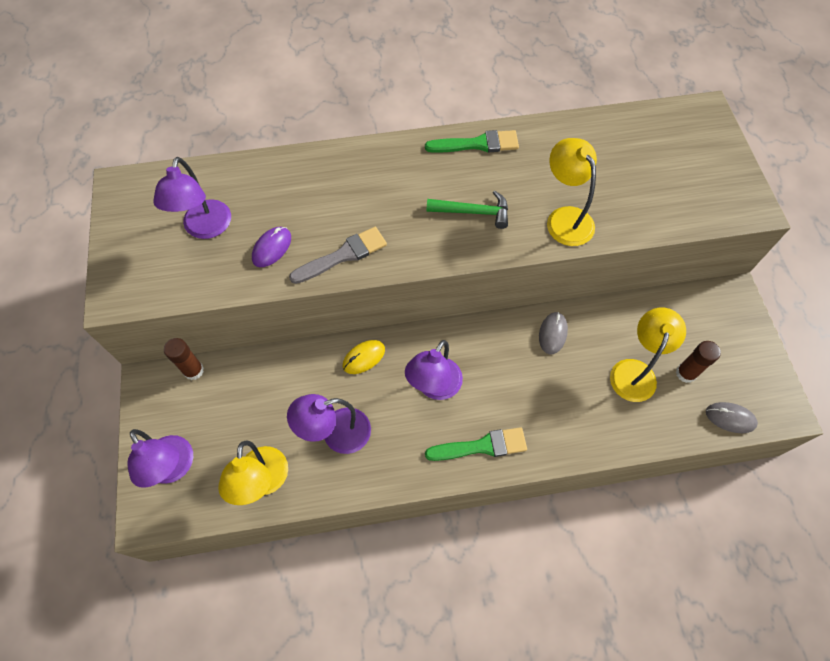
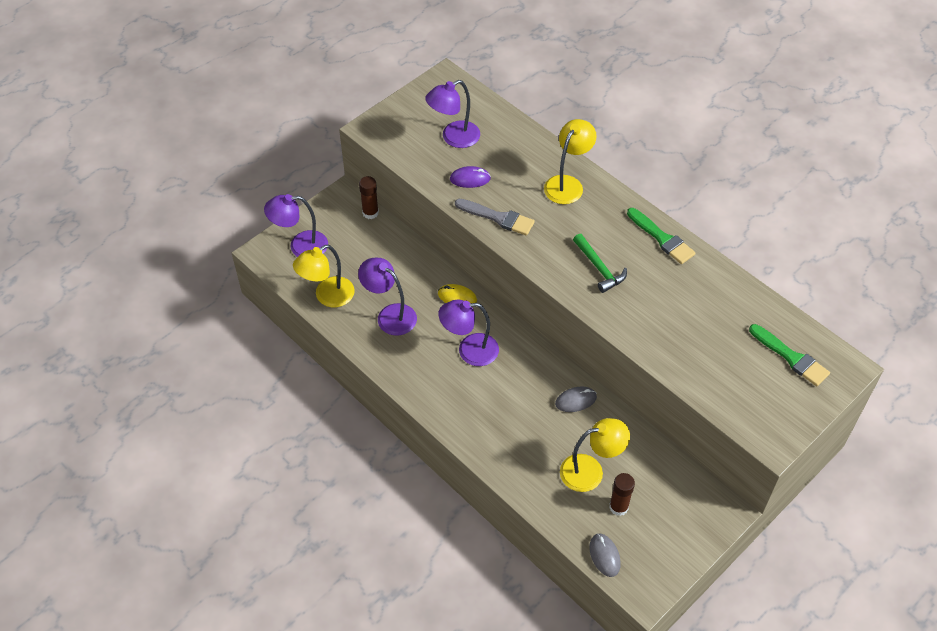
camera: 55 degrees right, 10 degrees down
(174, 468) = (300, 246): purple lamp -> purple lamp turned 60 degrees clockwise
(481, 446) = (448, 403): green brush -> green brush (791, 357)
(565, 218) = (645, 324): yellow lamp -> yellow lamp (567, 184)

